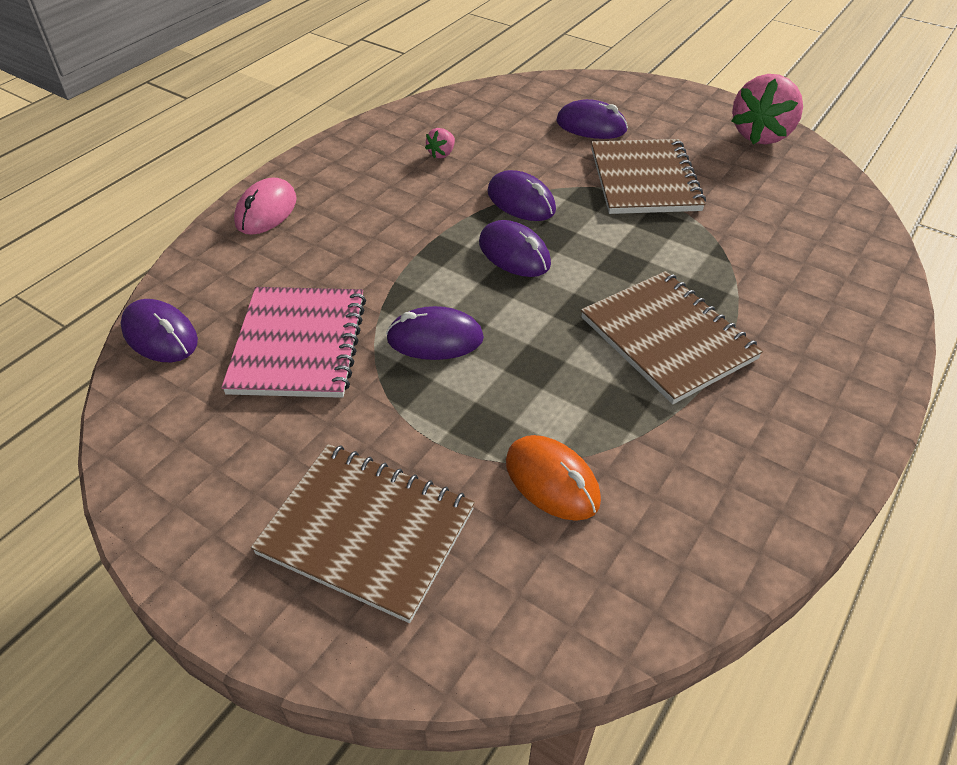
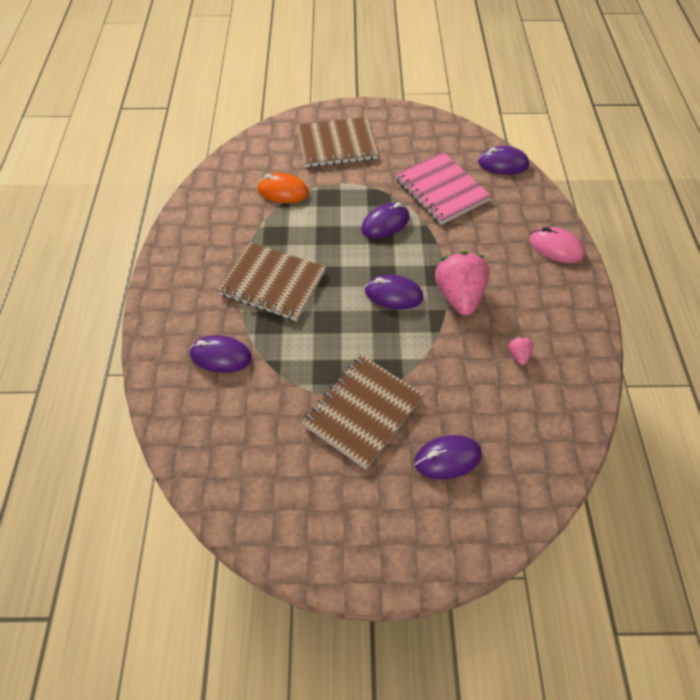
camera: 145 degrees right, 10 degrees up
(266, 211) = (555, 247): pink mouse -> pink mouse turned 45 degrees counterclockwise
(521, 201) = (426, 339): purple mouse -> purple mouse (221, 356)
(644, 180) = (363, 411): brown notebook -> brown notebook turned 75 degrees clockwise
(761, 135) = (304, 537): pink strawberry -> pink strawberry (459, 296)

